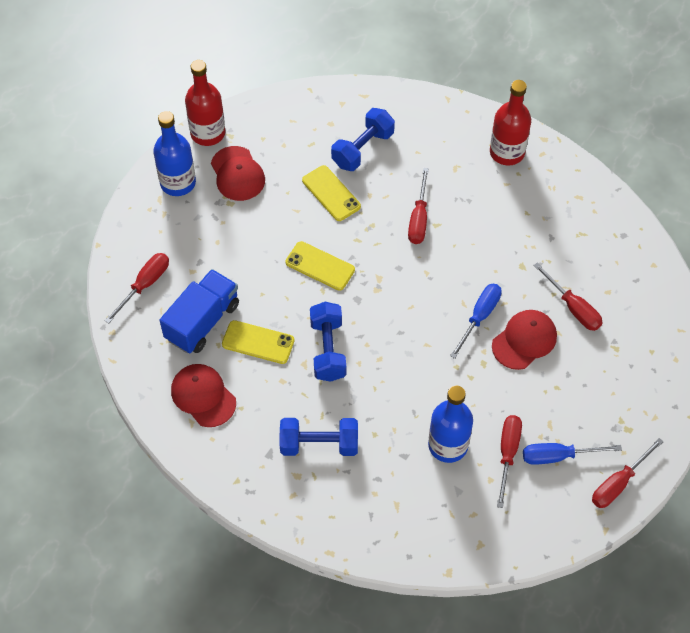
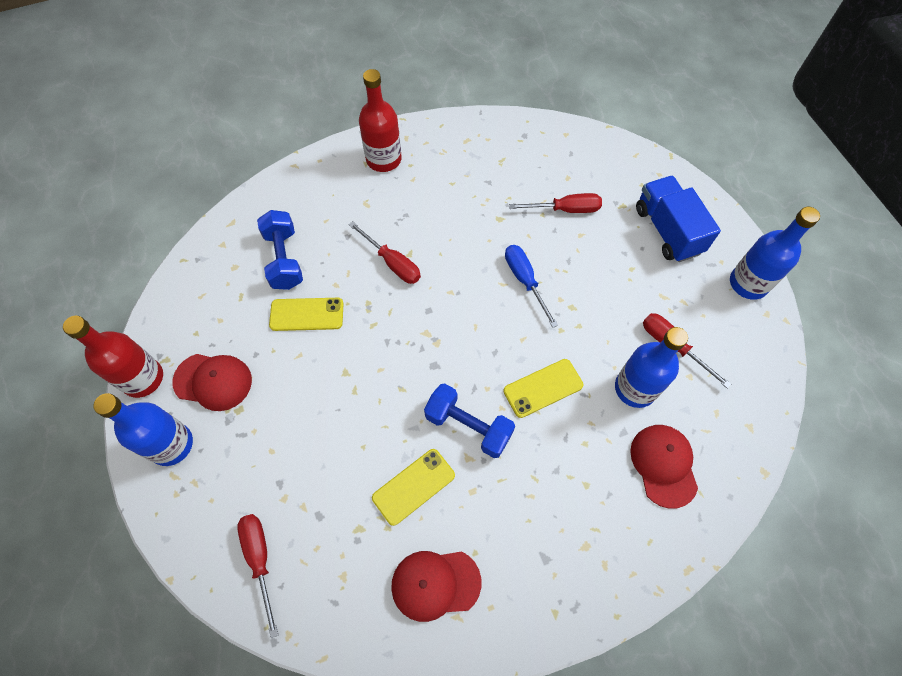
camera: 55 degrees left, 5 degrees up
(202, 321) = (349, 527): blue truck -> blue truck (667, 230)
(319, 444) = (564, 502): blue dumbbell -> none
(320, 266) = (374, 374): yellow phone -> yellow phone (543, 388)
(524, 340) = (571, 263): red cap -> red cap (663, 465)
(558, 456) = (697, 310): blue screwdriver -> none
(618, 483) = (748, 283): red screwdriver -> blue bottle

